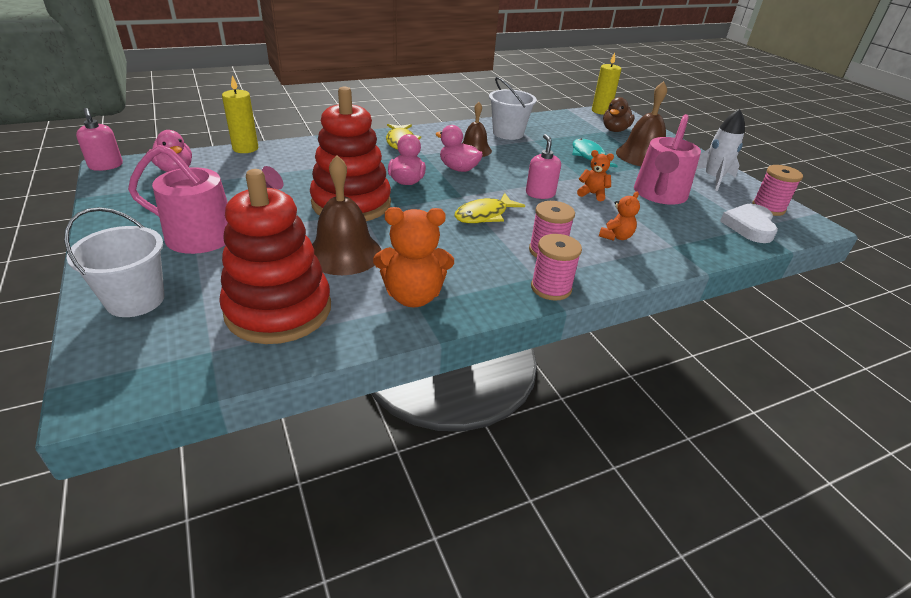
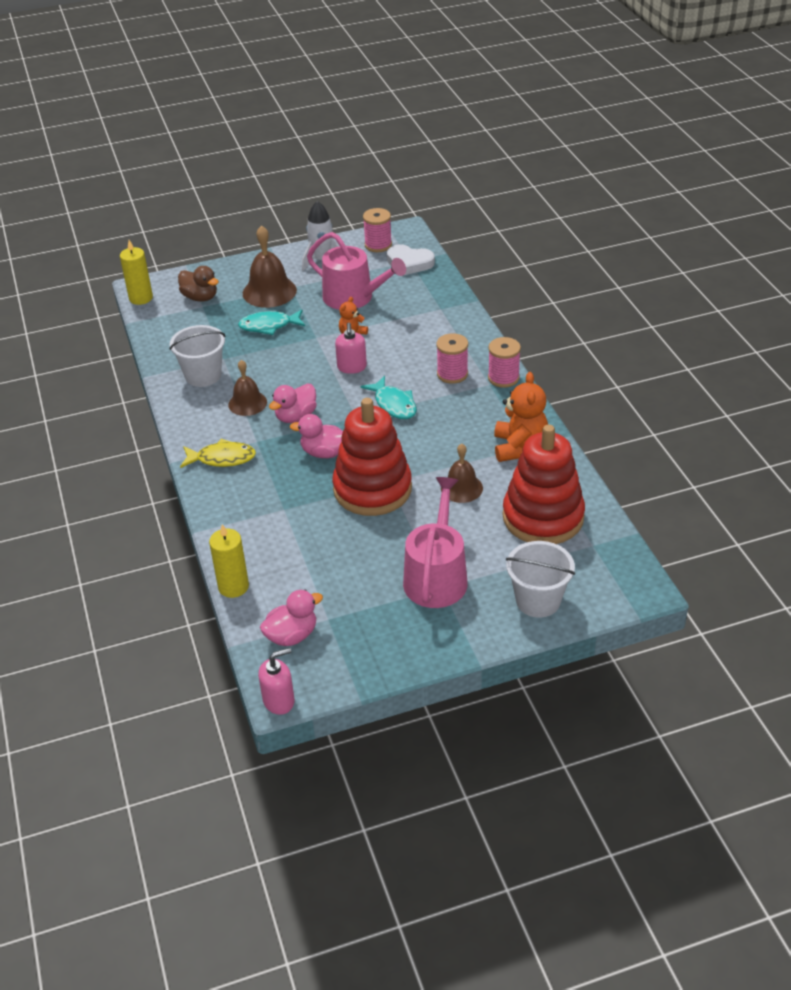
camera: 80 degrees left, 5 degrees up
(344, 253) = (461, 488): brown bell -> brown bell, size x0.64
(484, 215) = (394, 404): yellow fish -> turquoise fish
(540, 193) = (352, 367): pink soap dispenser -> pink soap dispenser turned 90 degrees counterclockwise
(616, 236) = (428, 335): orange teddy bear -> none

